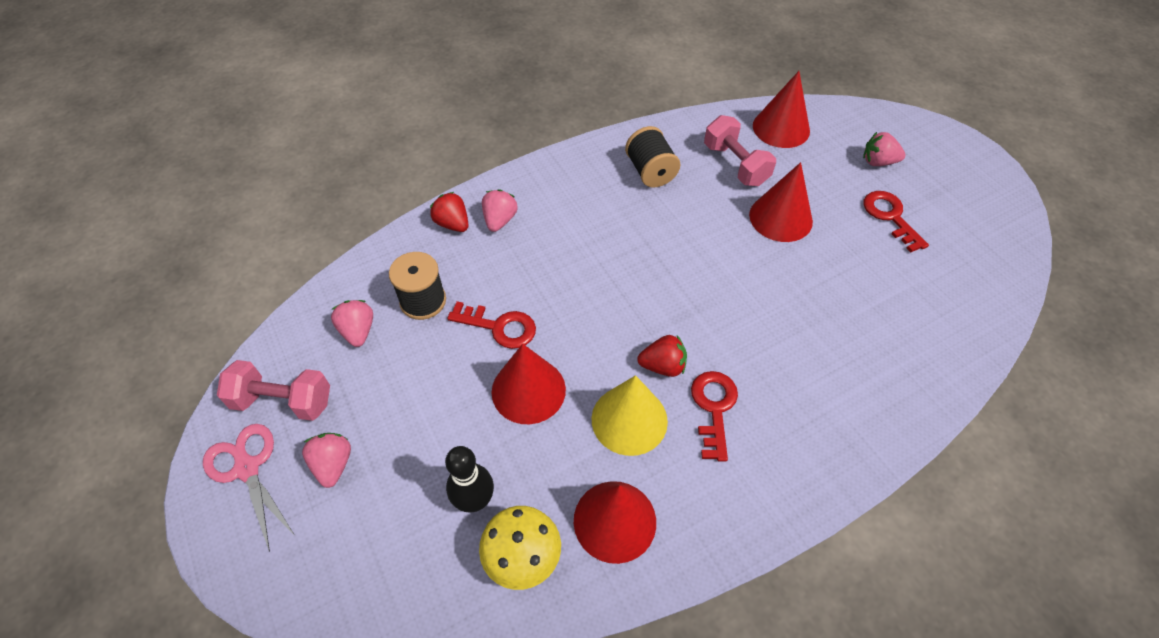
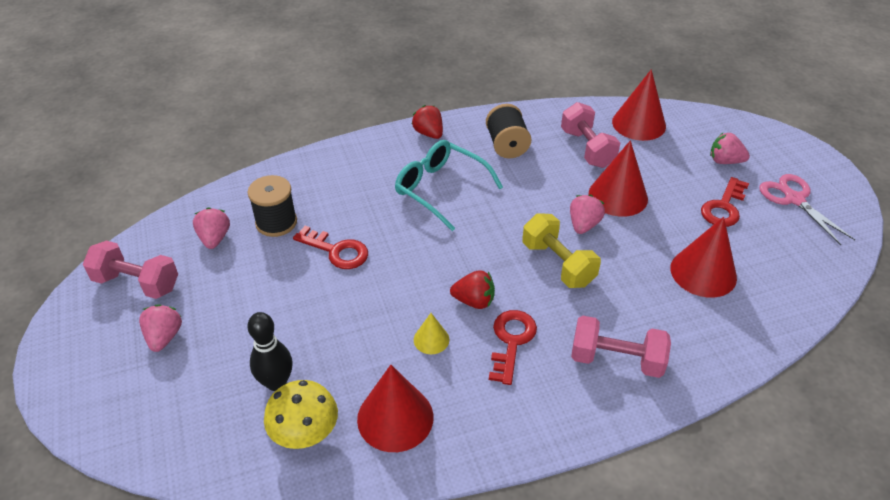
camera: 10 degrees right, 10 degrees down
(247, 468) = (93, 329): pink scissors -> pink scissors (794, 199)
(452, 224) = (319, 166): red strawberry -> red strawberry (429, 133)
(500, 220) = (361, 168): pink strawberry -> pink strawberry (583, 225)
(528, 390) = (348, 304): red cone -> red cone (703, 272)
(593, 234) = (440, 189): none -> turquoise glasses
(629, 420) = (431, 339): yellow cone -> yellow cone, size x0.51
(739, 308) = (558, 264): none -> yellow dumbbell
(826, 413) = (616, 360): none -> pink dumbbell
(890, 217) = (724, 207): red key -> red key turned 135 degrees counterclockwise

